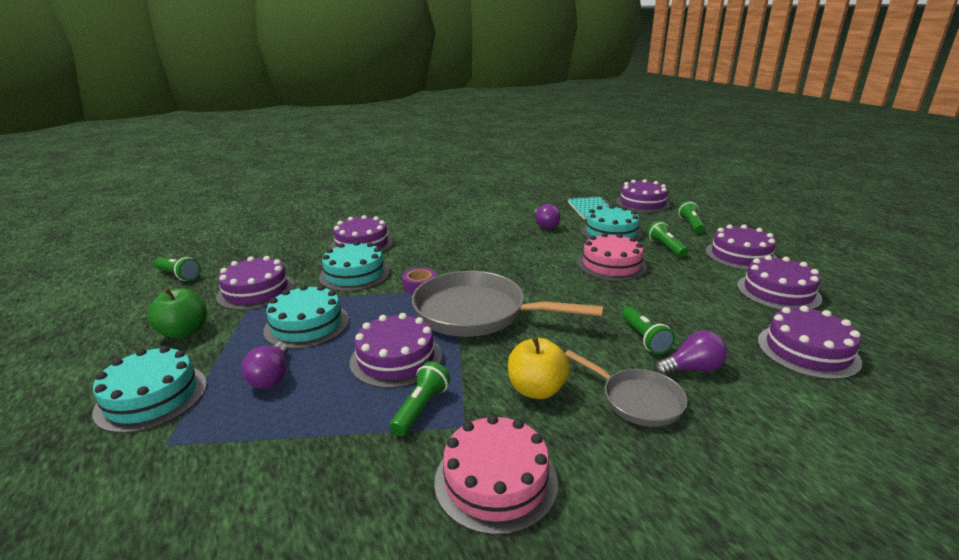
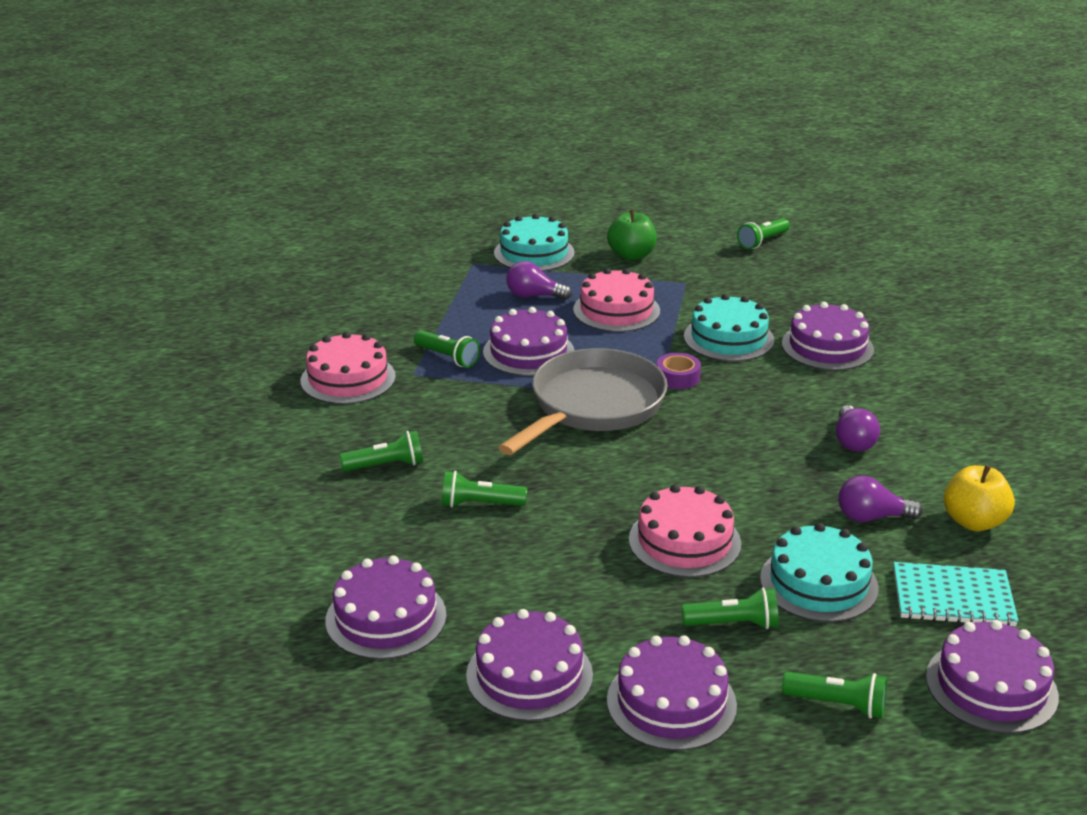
camera: 105 degrees right, 5 degrees up
(256, 291) = (706, 283): purple cake -> none
(307, 325) = (616, 310): turquoise cake -> pink cake
(536, 390) = (436, 416): yellow apple -> yellow apple (973, 522)
(637, 400) = (386, 465): grey pan -> green flashlight
(691, 369) = (409, 515): purple light bulb -> purple light bulb (853, 441)

